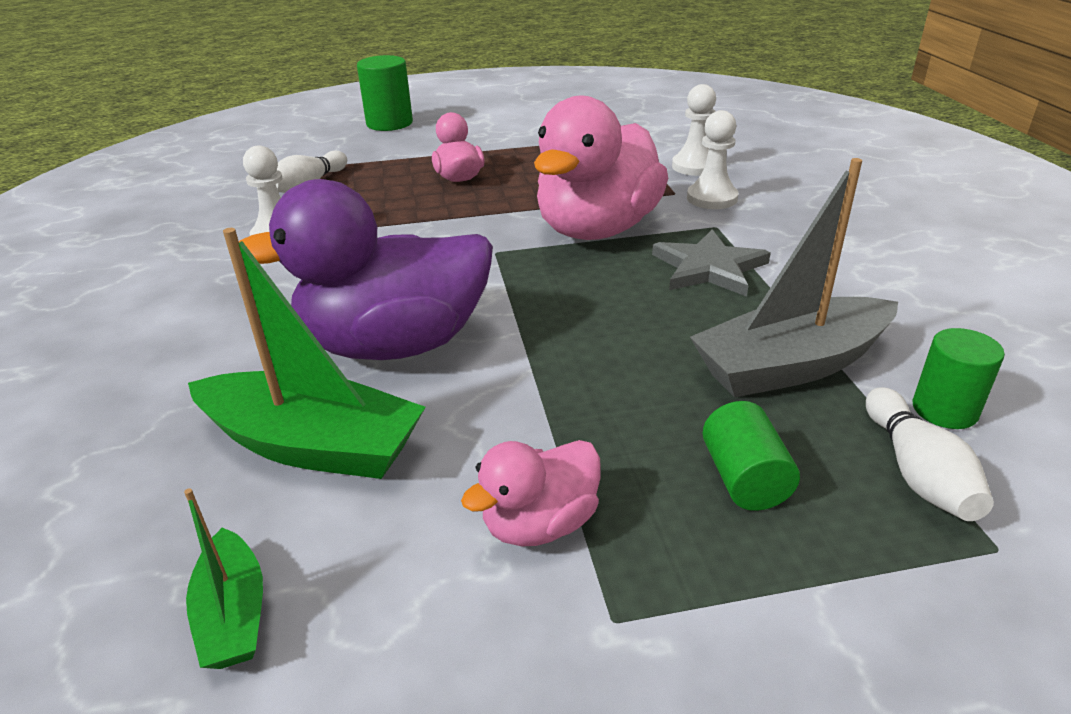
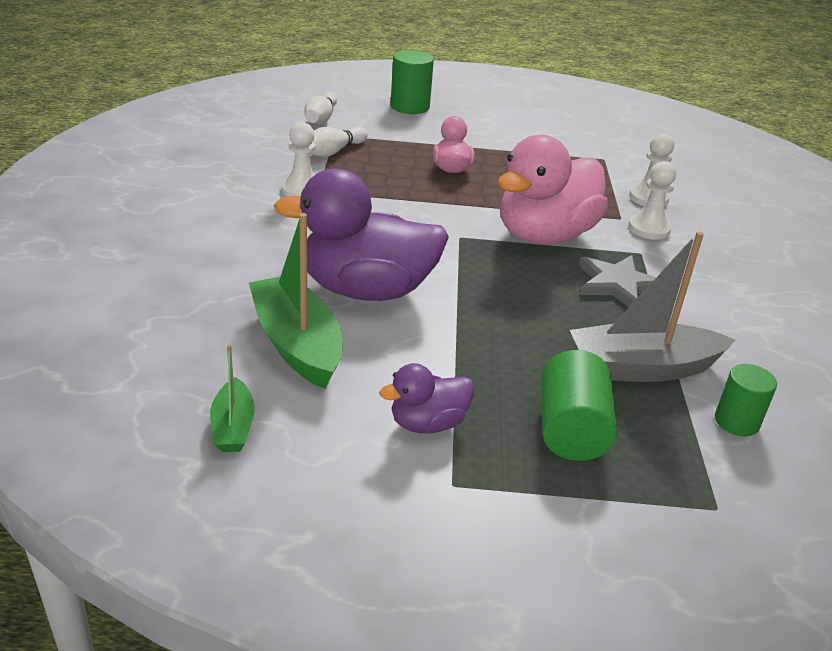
camera: 10 degrees right, 0 degrees up
(313, 445) = (297, 344): green boat -> green boat turned 150 degrees counterclockwise
(540, 524) = (427, 423): pink duck -> purple duck
(744, 479) = (571, 430): green cylinder -> green cylinder, size x1.51
(917, 472) = (691, 454): white bowling pin -> white bowling pin (321, 118)

